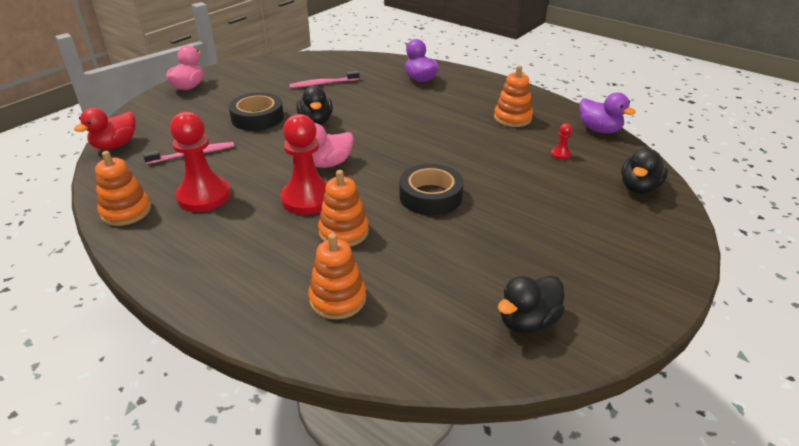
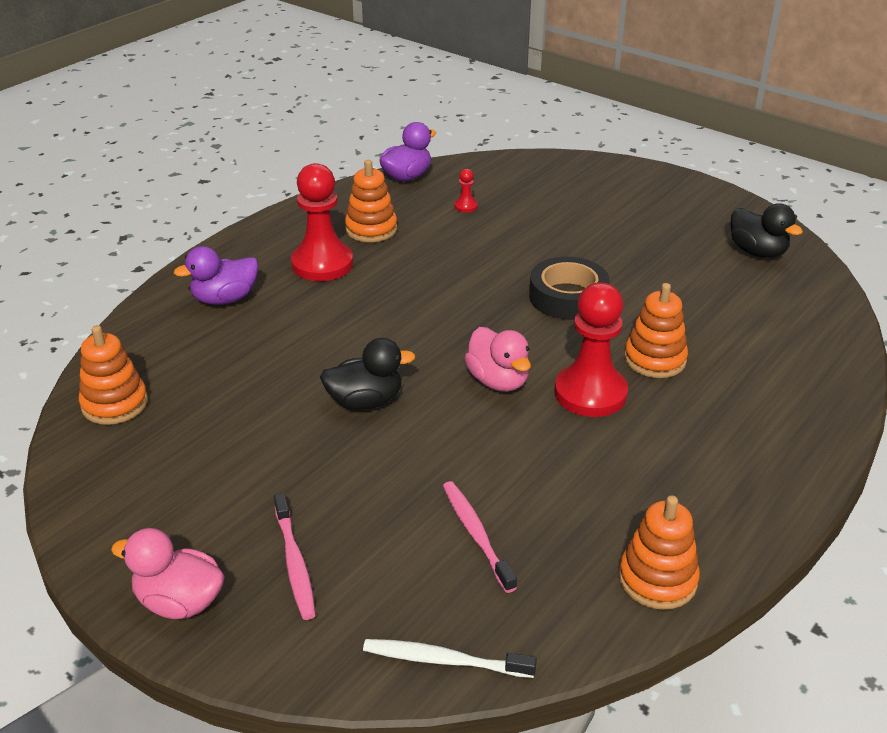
camera: 90 degrees left, 0 degrees up
(115, 145) = (445, 660): red duck -> white toothbrush
(204, 196) = (600, 496): red pawn -> red pawn (322, 264)
(257, 118) = (344, 472): black tape -> none
(323, 84) = (215, 403): pink toothbrush -> pink toothbrush (294, 562)
(337, 299) = (770, 358): orange stacking toy -> orange stacking toy (115, 404)
(639, 188) = (532, 172): black duck -> none

